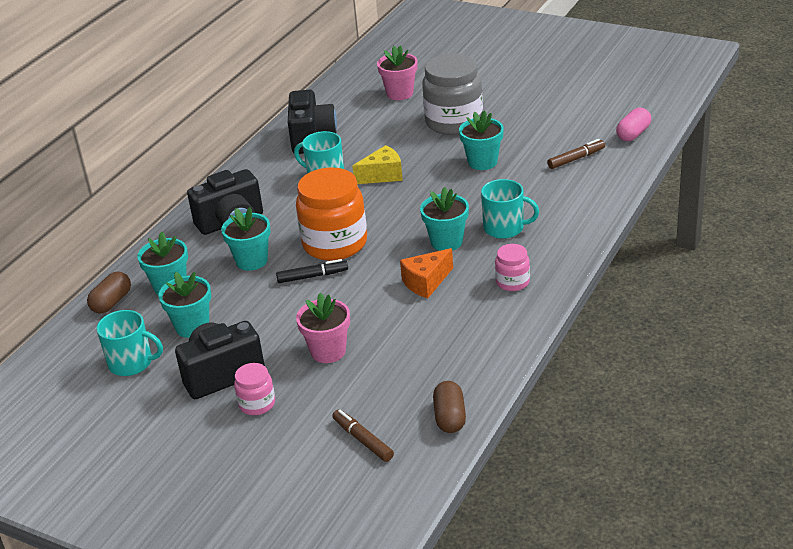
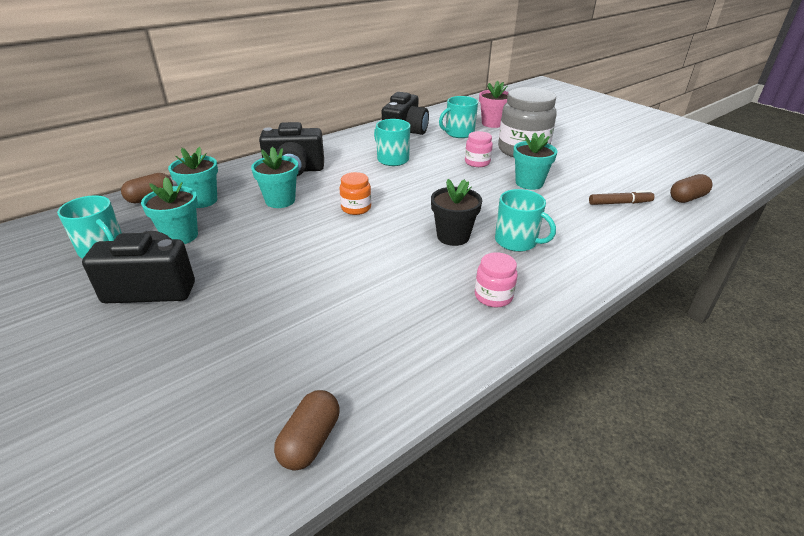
camera: 20 degrees right, 0 degrees up
(257, 404) = (145, 331): pink jar -> pink jar (477, 162)
(312, 276) = (314, 228): black marker -> none
(328, 351) = (261, 301): pink flower pot -> none
(335, 244) = (356, 208): orange jar -> orange jar, size x0.48
(363, 440) = (193, 426): brown marker -> none
(371, 119) = (459, 133): none -> turquoise mug
(383, 175) = (438, 170): yellow cheese -> none
(426, 282) = (407, 267): orange cheese -> none
(446, 242) = (453, 236): turquoise flower pot -> black flower pot
(633, 134) = (687, 198): pink capsule -> brown capsule

